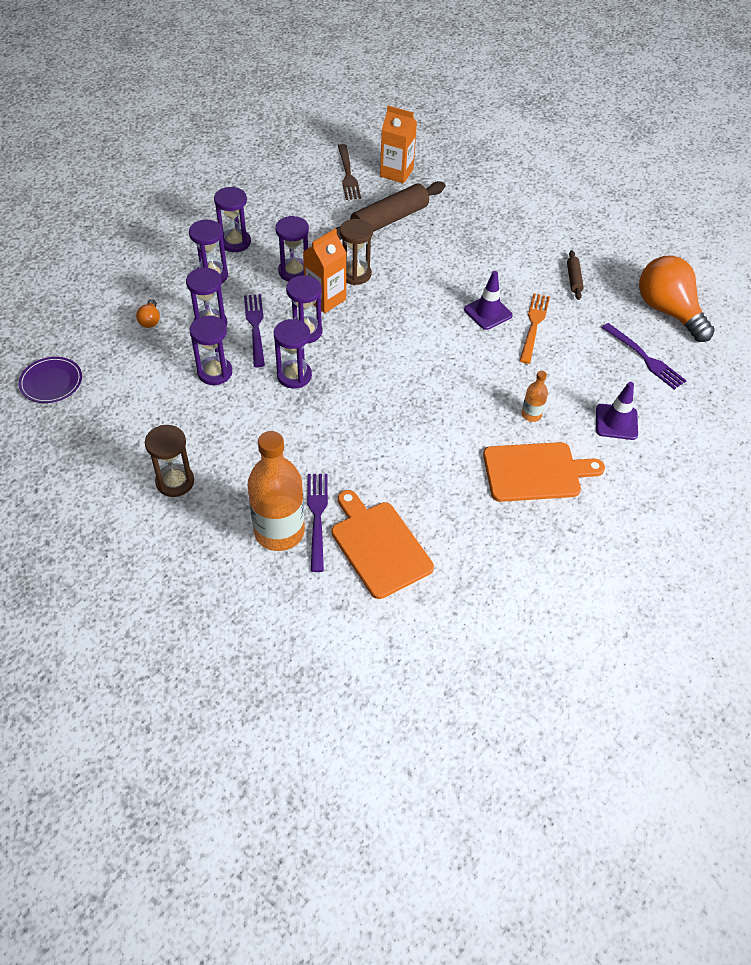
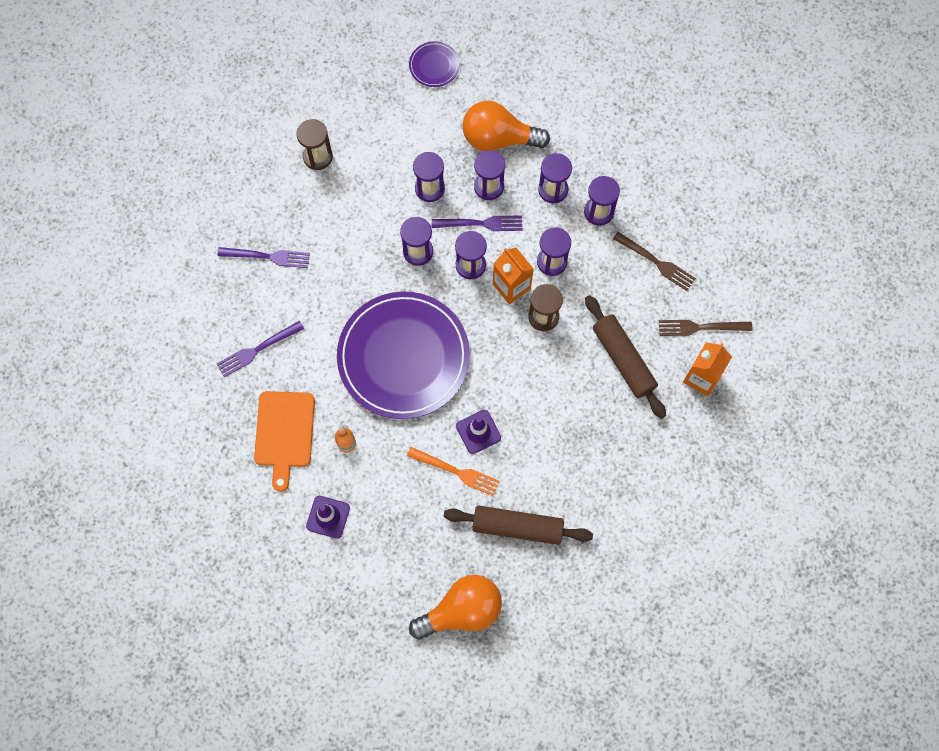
camera: 100 degrees right, 20 degrees up
(150, 320) = (498, 138): orange light bulb -> orange light bulb, size x2.43
(279, 531) = (259, 228): orange bottle -> none
(286, 202) = (657, 262): none -> brown fork
(379, 545) = (234, 298): orange cutting board -> none
(421, 377) = (403, 357): none -> purple plate
(573, 279) = (517, 527): brown rolling pin -> brown rolling pin, size x2.09
(645, 358) = (401, 567): purple fork -> purple fork (257, 350)

